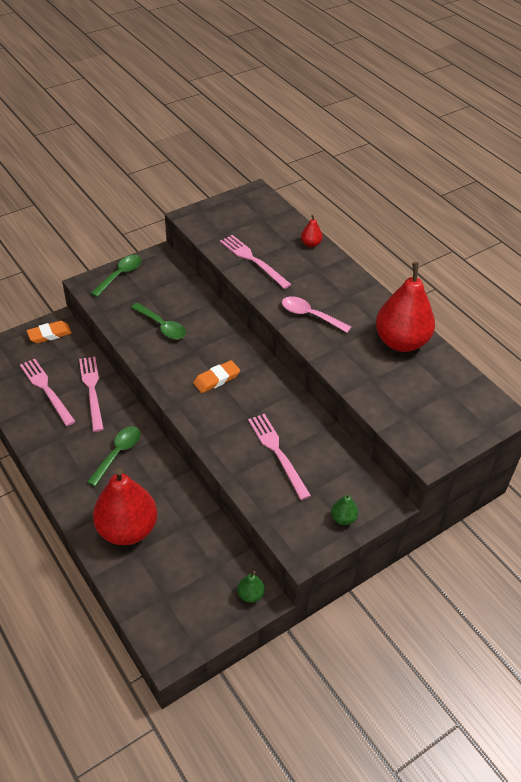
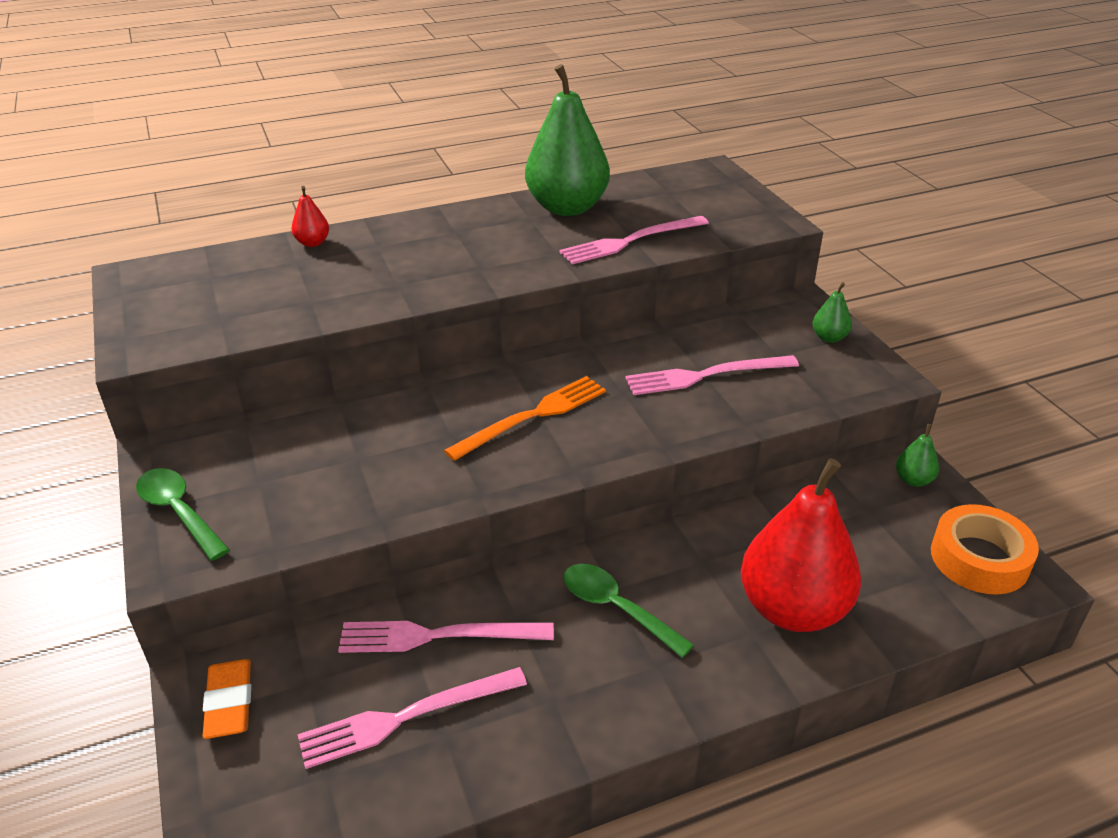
camera: 75 degrees left, 10 degrees down
(162, 326) = (369, 466): green spoon -> none
(183, 627) = (979, 558): none -> orange tape
(216, 379) = (532, 416): orange eraser -> orange fork
(253, 260) = (316, 298): pink fork -> pink fork (630, 241)
(310, 315) = (481, 265): pink spoon -> none
(401, 342) = (567, 207): red pear -> green pear

